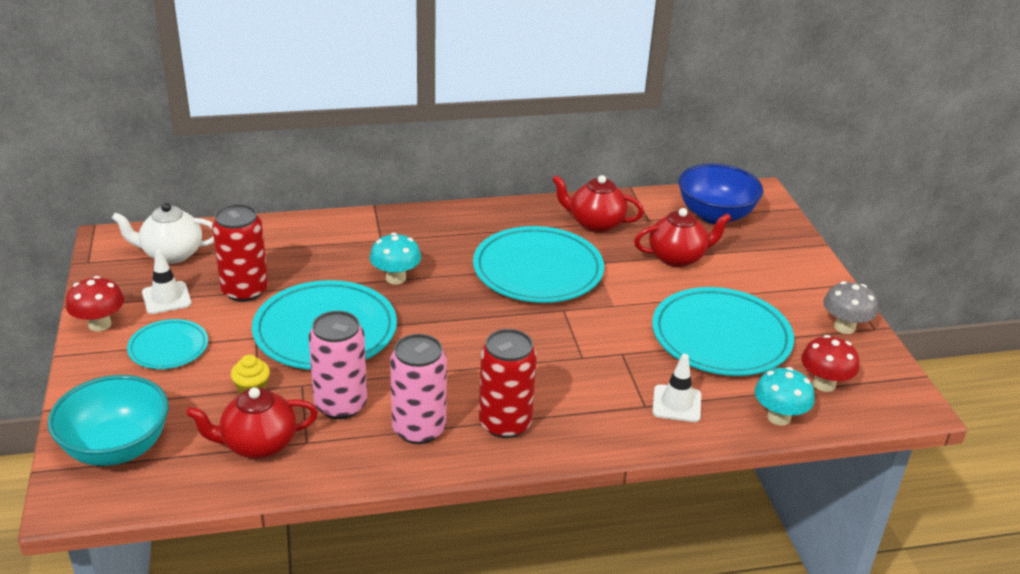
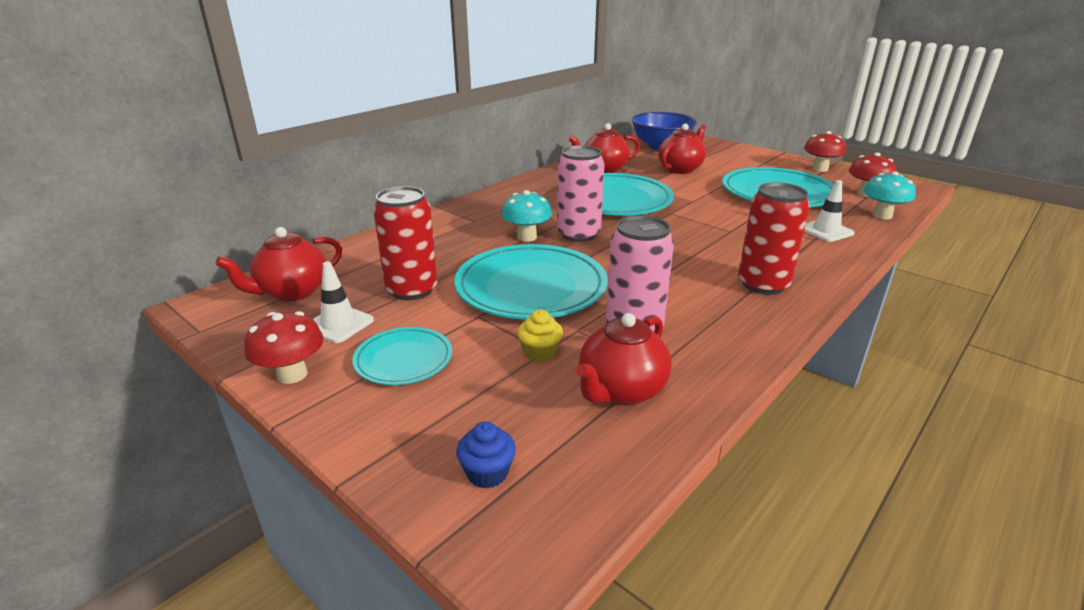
camera: 35 degrees left, 5 degrees down
(116, 448) = (487, 473): turquoise bowl -> blue cupcake
(171, 254) = (292, 292): white teapot -> red teapot
(419, 429) = (718, 315): pink can -> pink can (578, 234)
(844, 327) = (820, 169): grey mushroom -> red mushroom

